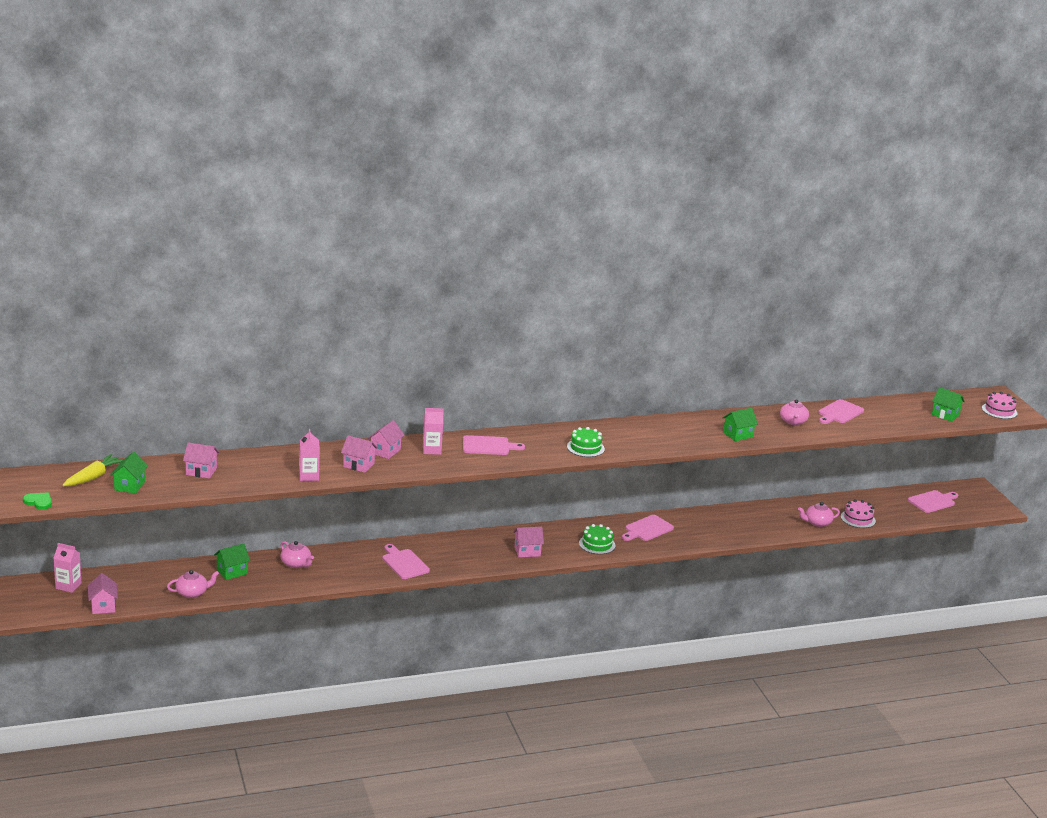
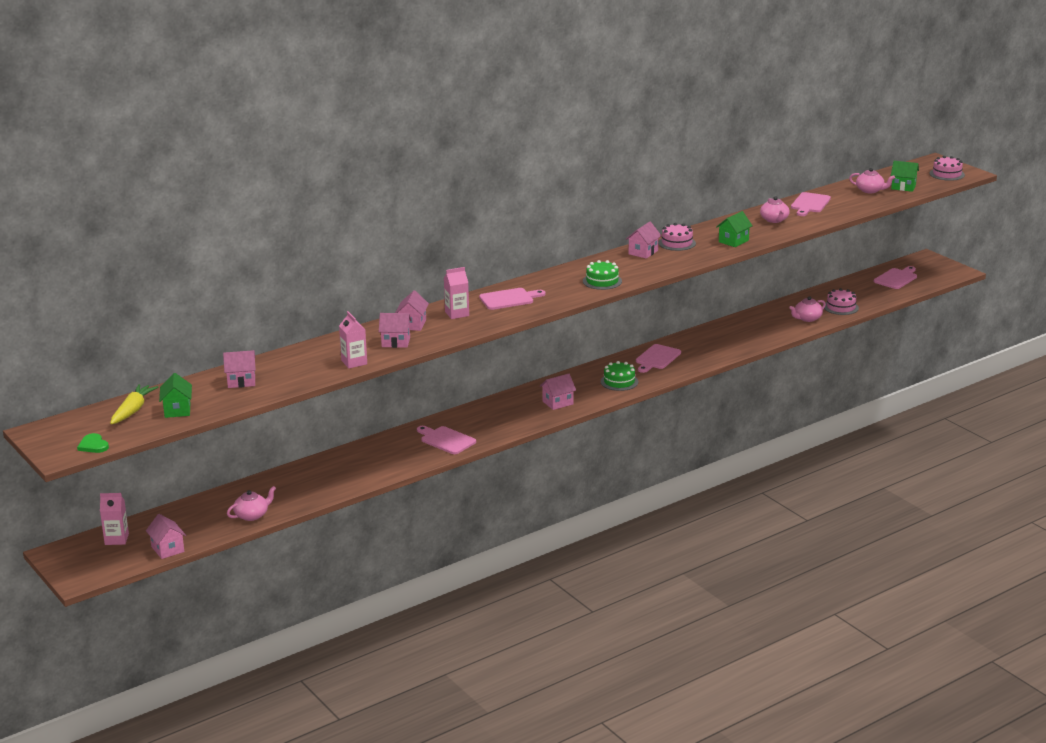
camera: 15 degrees left, 0 degrees up
(39, 502) = (93, 445): green heart -> green heart turned 135 degrees counterclockwise
(232, 572) = (279, 487): green house -> none
(296, 564) = (339, 465): pink teapot -> pink teapot (870, 190)
(644, 427) = (643, 252): none -> pink house
(683, 425) = (677, 243): none -> pink cake

